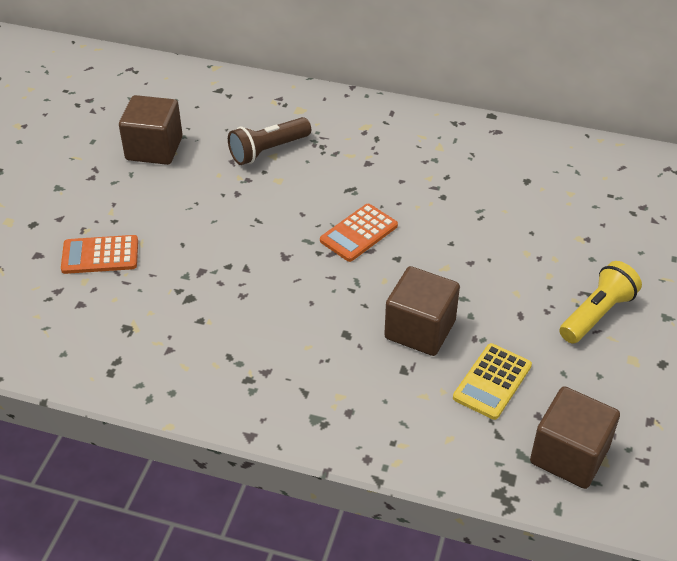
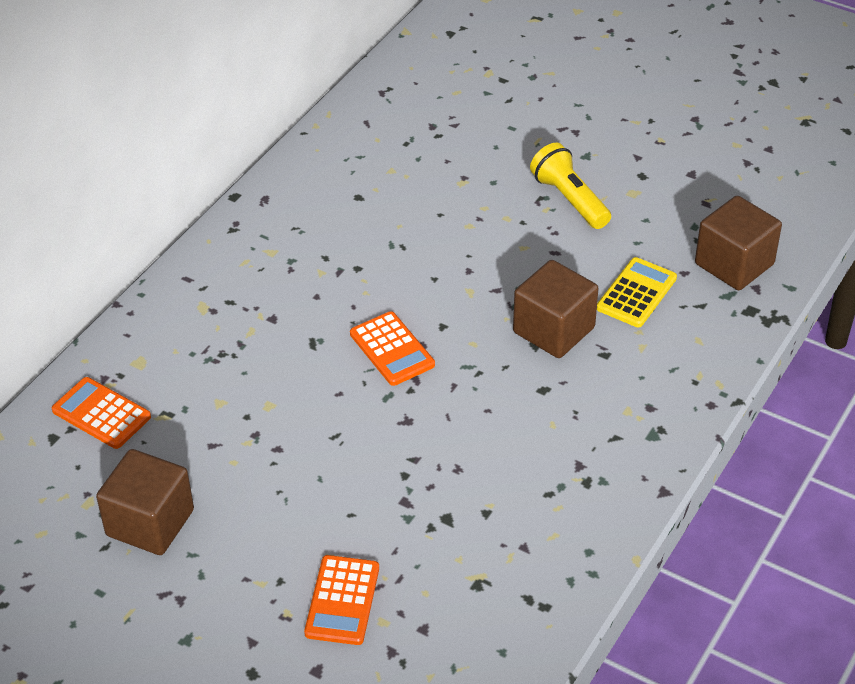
camera: 75 degrees left, 0 degrees up
(246, 105) = (101, 414): none -> orange calculator
(268, 150) = (208, 405): brown flashlight -> none
(492, 382) = (636, 293): yellow calculator -> yellow calculator turned 105 degrees counterclockwise

